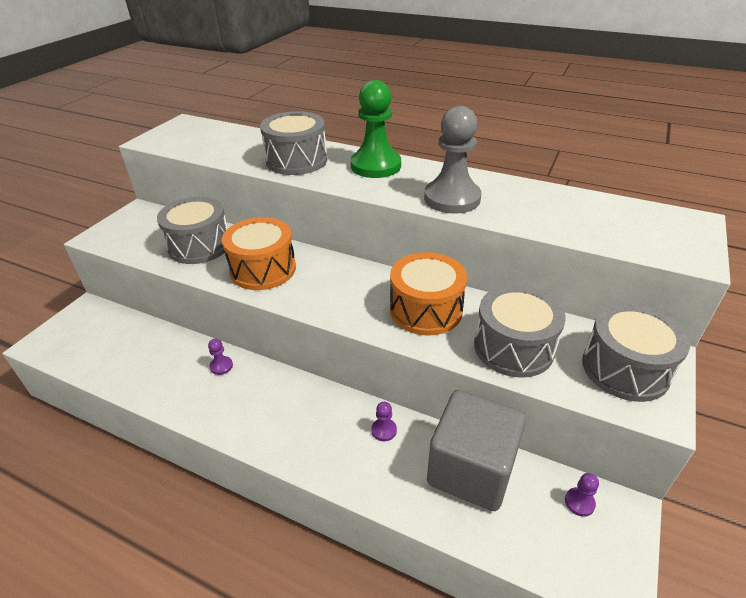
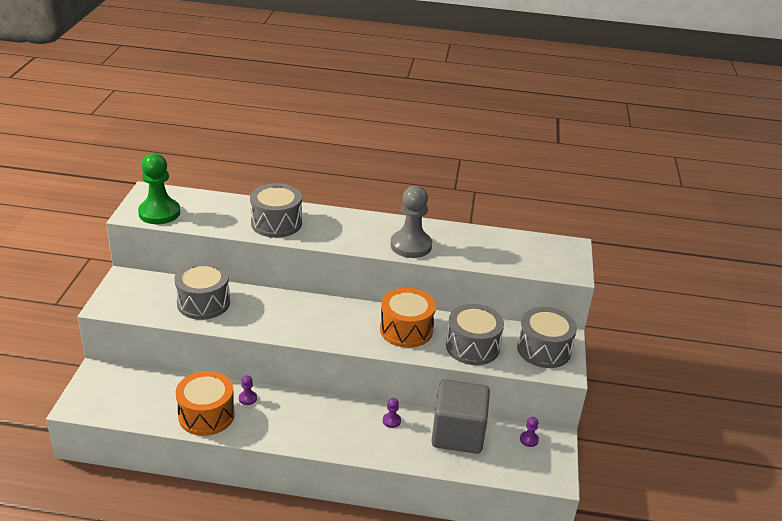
camera: 20 degrees left, 5 degrees down
(263, 269) = (269, 316): orange drum -> orange drum (206, 415)
(375, 166) = (342, 222): green pawn -> green pawn (159, 213)

